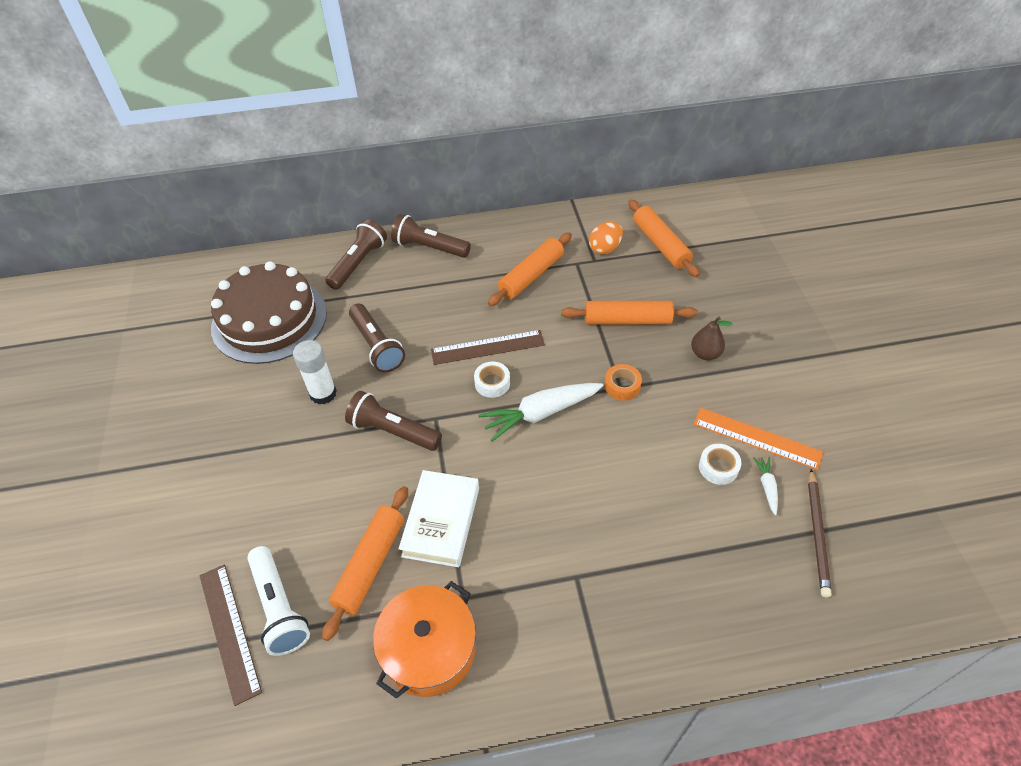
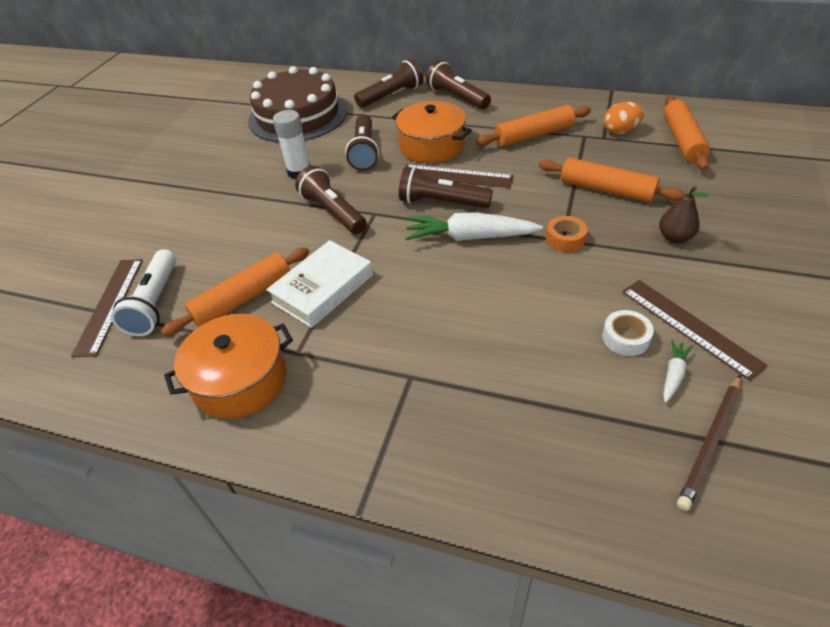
camera: 30 degrees right, 5 degrees down
(441, 317) = (432, 146): none -> orange pot
(492, 383) = (441, 202): white tape -> brown flashlight
(757, 438) = (689, 326): orange ruler -> brown ruler

